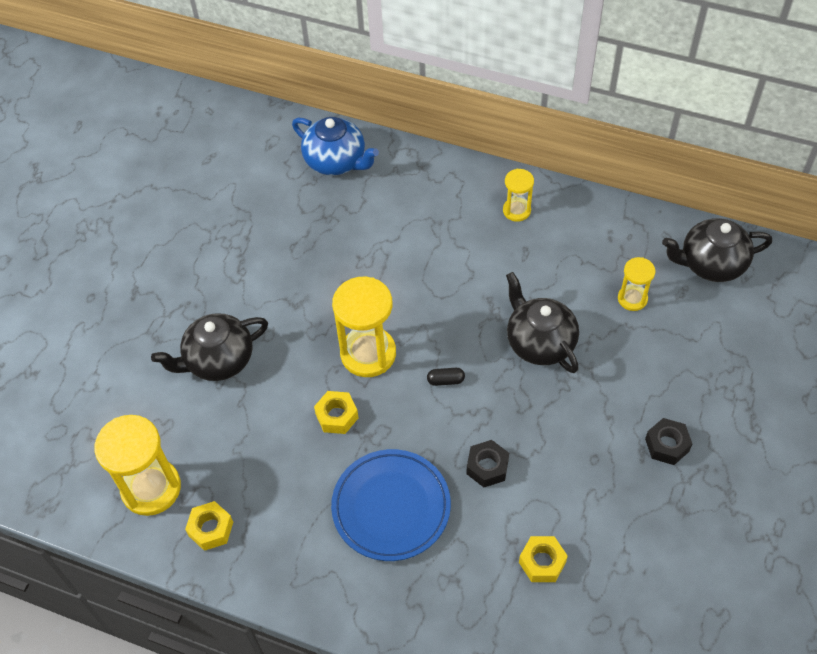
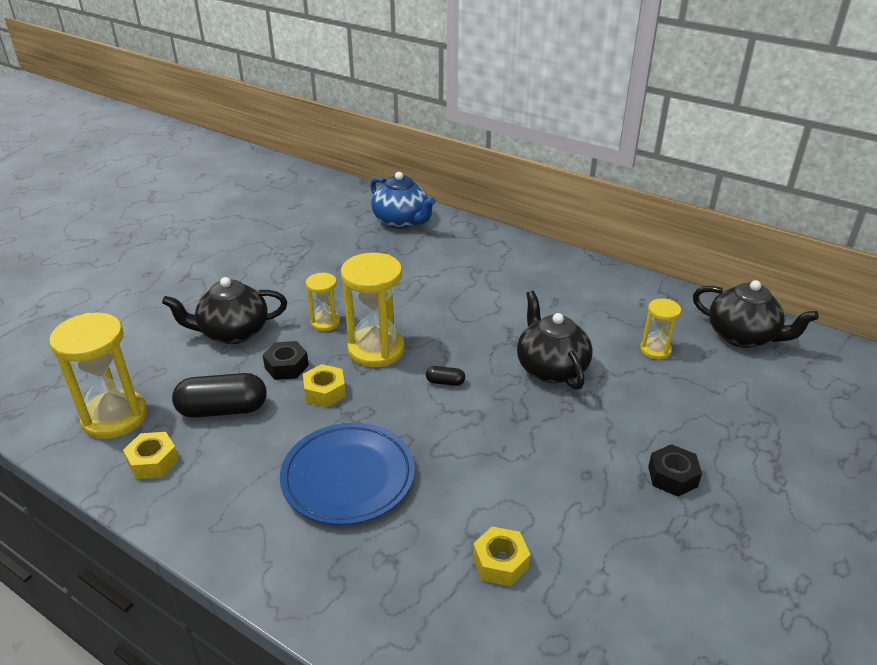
camera: 10 degrees right, 20 degrees down
(249, 457) = (223, 410): none -> black capsule
(487, 467) = (465, 461): black nut -> black nut (286, 366)
(516, 210) = (554, 273): yellow hourglass -> yellow hourglass (325, 322)
(711, 264) = (742, 336): black teapot -> black teapot turned 150 degrees counterclockwise

